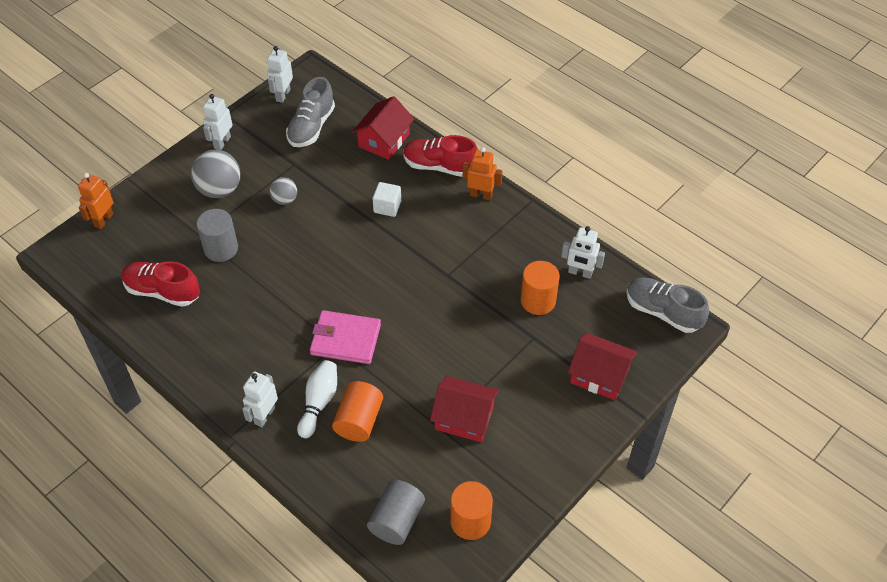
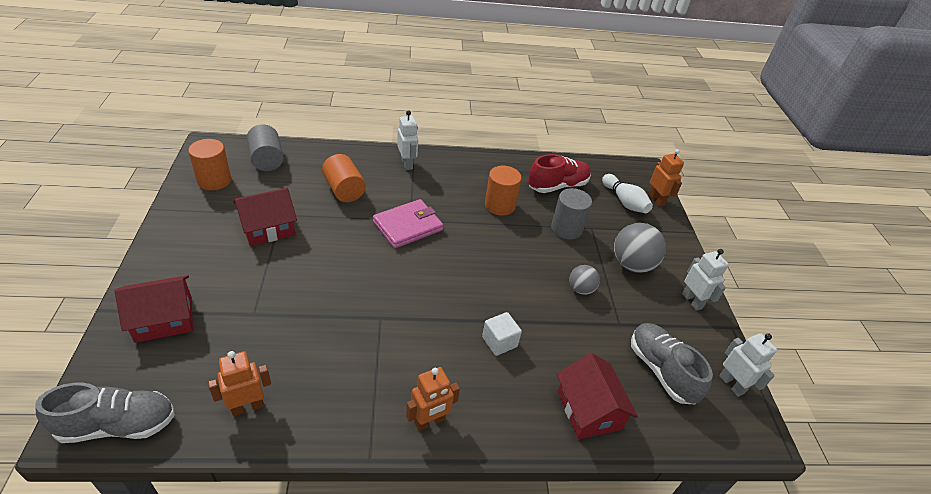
camera: 130 degrees right, 10 degrees down
(319, 403) = (381, 185): white bowling pin -> white bowling pin (624, 201)
(440, 166) = (504, 423): red shoe -> none
(538, 300) = (274, 348): orange cylinder -> orange cylinder (500, 205)
(580, 273) = (247, 406): white robot -> orange robot

